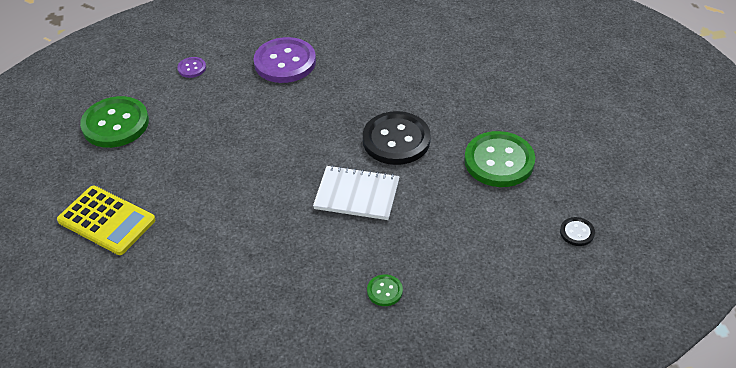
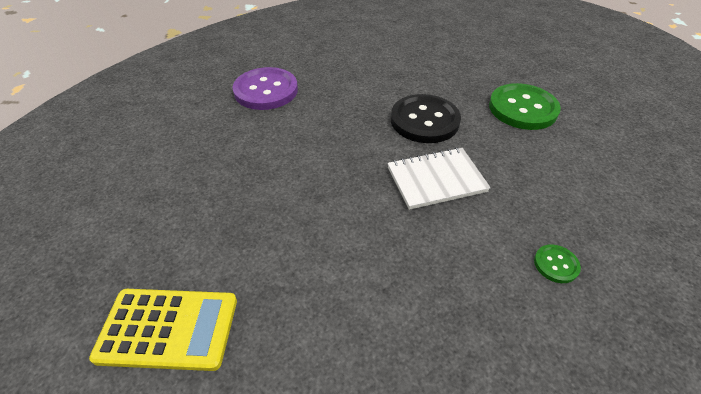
camera: 30 degrees left, 0 degrees up
(115, 124) = (111, 205): green button -> none
(192, 68) = (171, 122): purple button -> none
(577, 232) = (640, 141): black button -> none

